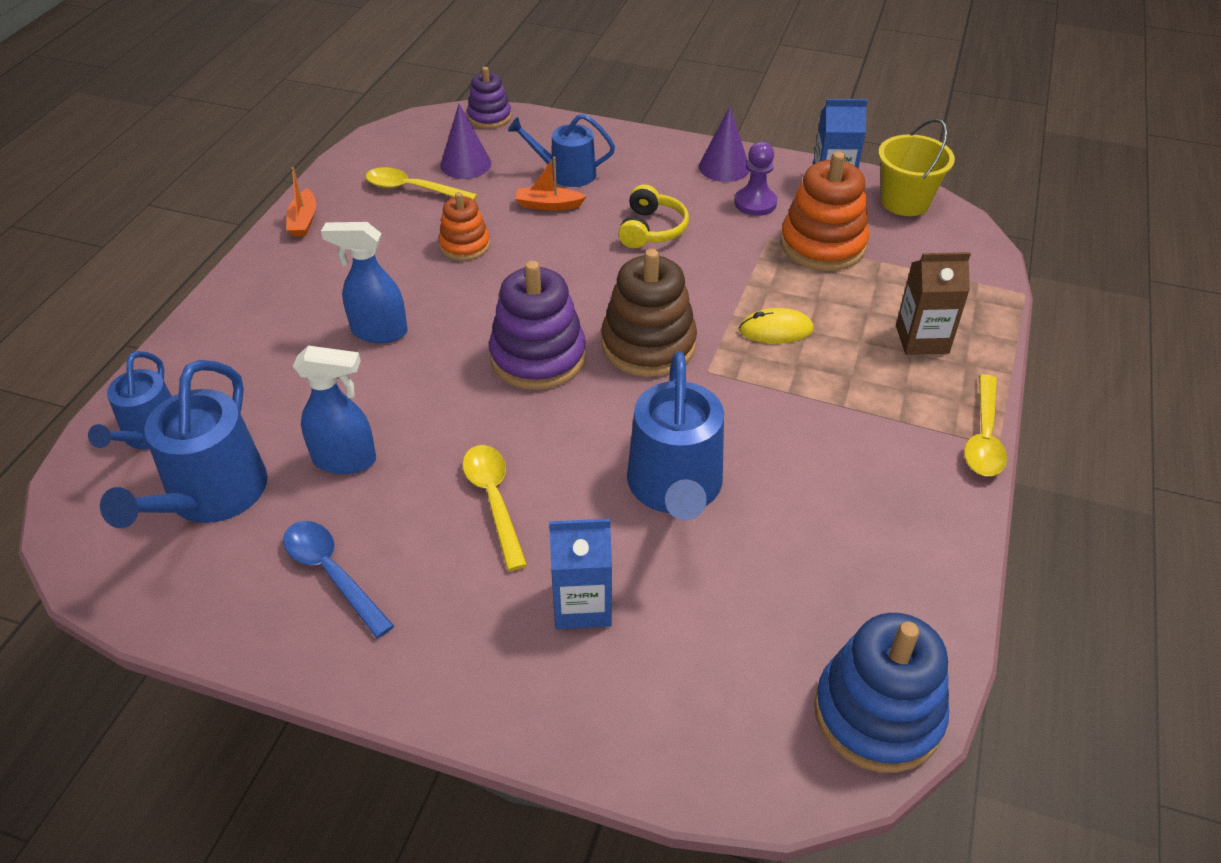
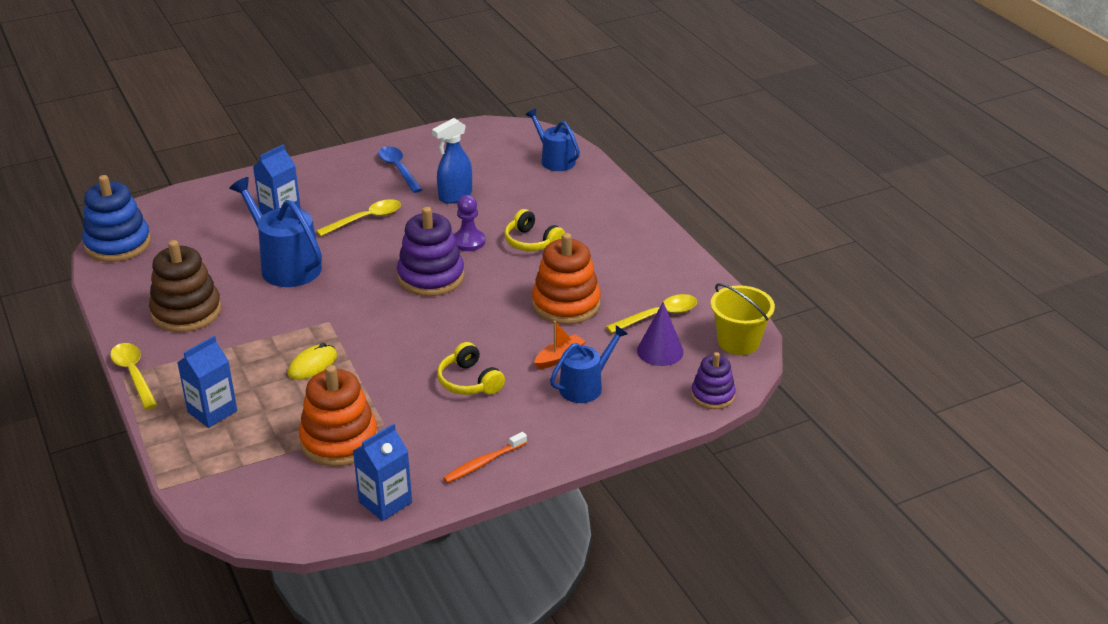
camera: 135 degrees right, 10 degrees down
(211, 496) = (489, 160): blue watering can -> none
(303, 221) = (680, 263): orange boat -> none
(331, 573) = (398, 169): blue spoon -> blue spoon turned 120 degrees counterclockwise
(378, 332) = (532, 242): blue spray bottle -> yellow headphones
(465, 245) = (566, 304): orange stacking toy -> orange stacking toy, size x1.70
(494, 500) = (366, 219): yellow spoon -> yellow spoon turned 60 degrees counterclockwise
(648, 345) = (379, 315): brown stacking toy -> brown stacking toy (186, 312)
(724, 167) = (483, 463): purple cone -> orange toothbrush
(755, 203) = (423, 445): purple pawn -> purple pawn (468, 242)
(905, 202) = (310, 519): yellow bucket -> yellow bucket (738, 342)
(922, 339) = (212, 411): brown carton -> blue carton

